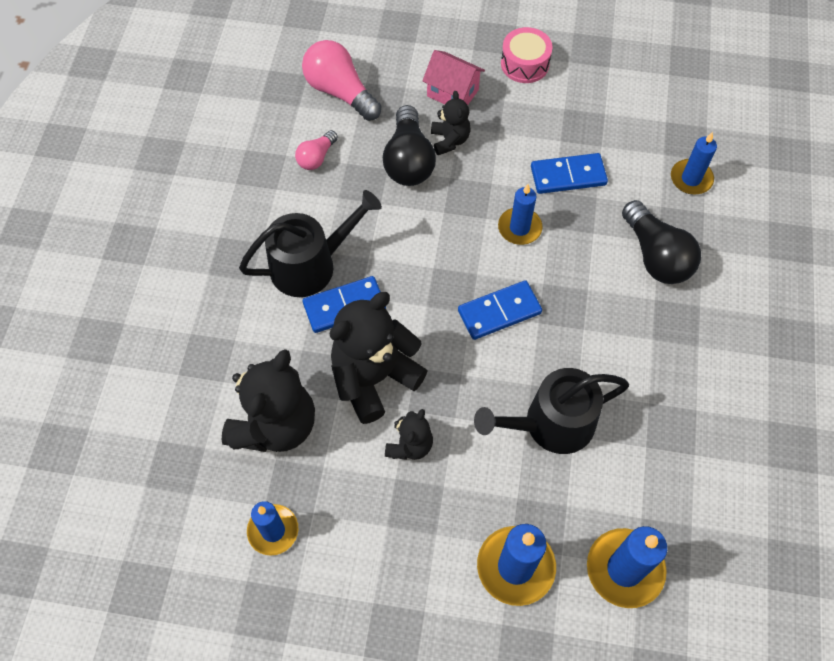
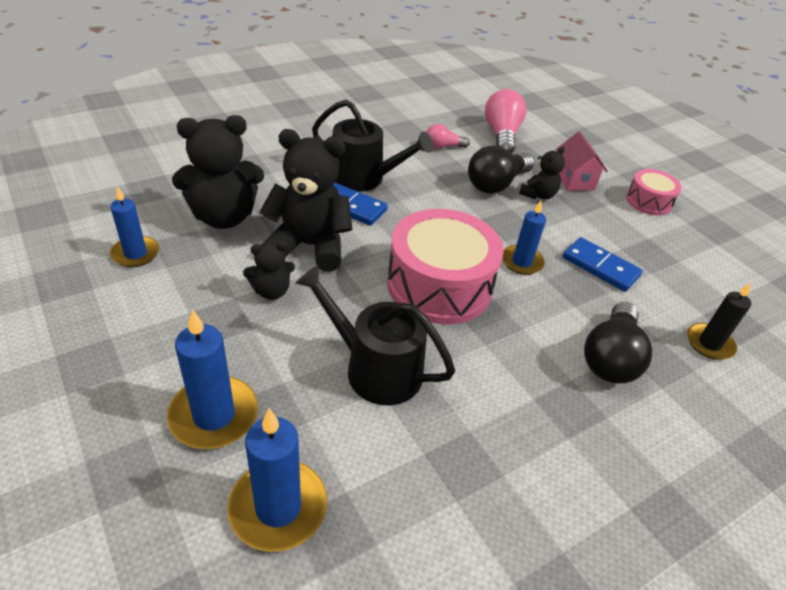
camera: 45 degrees right, 20 degrees down
(499, 311) = (439, 285): blue domino -> pink drum
(691, 179) = (709, 343): blue candle -> black candle

